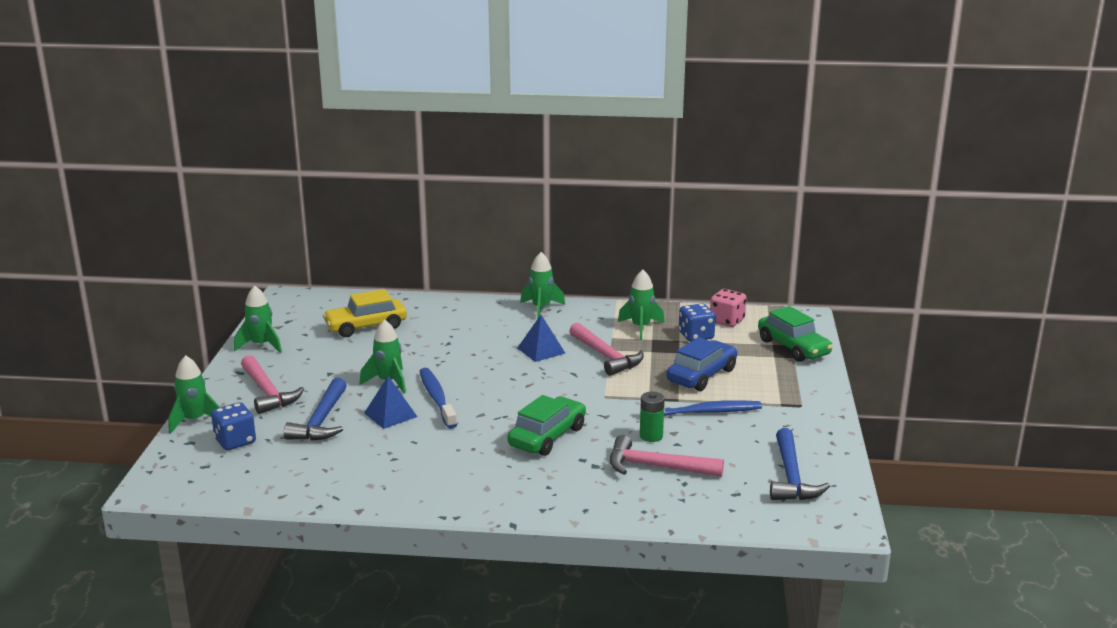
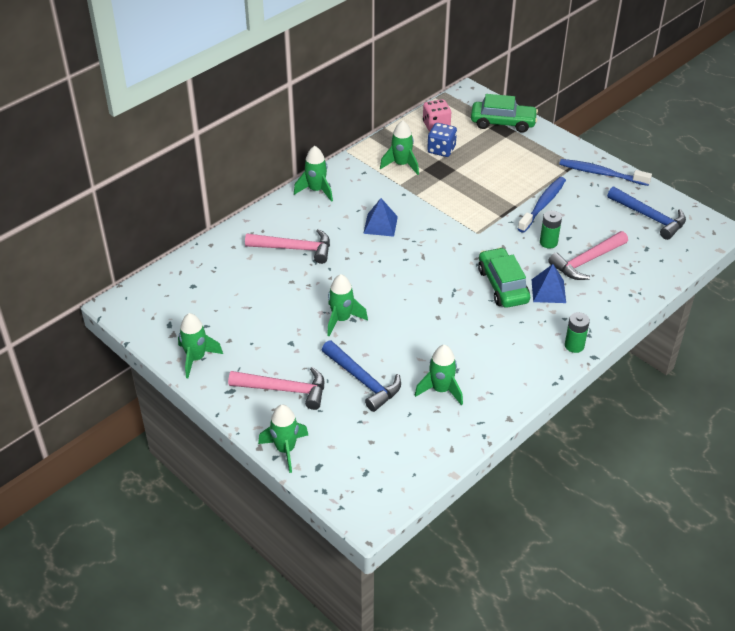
camera: 50 degrees left, 20 degrees up
(235, 441) = (345, 440): blue dice -> none
(355, 461) = (441, 390): none -> green rocket
(366, 326) = (235, 288): yellow car -> none
(390, 414) = (393, 342): blue pyramid -> blue pyramid (548, 291)
(437, 398) = (394, 308): blue toothbrush -> blue toothbrush (601, 173)
(514, 507) = (574, 345): none -> green battery
(606, 356) = (423, 202): pink hammer -> pink hammer (294, 249)
(701, 375) = (496, 178): blue car -> none

